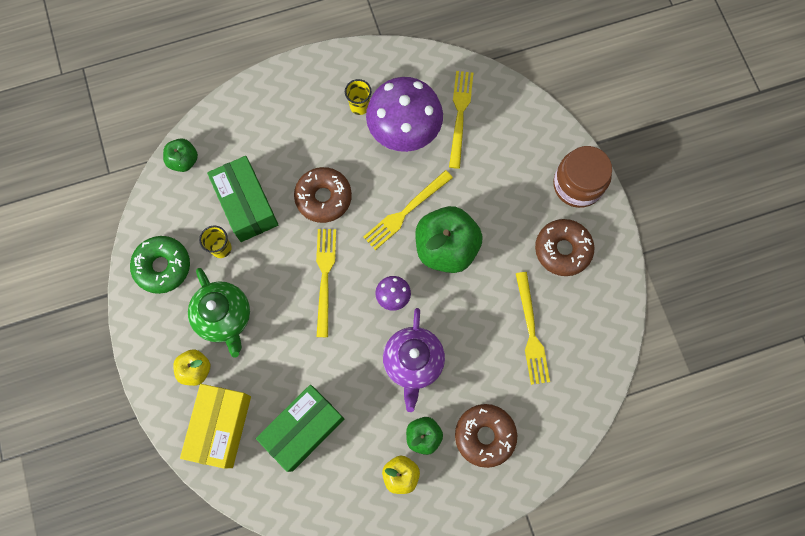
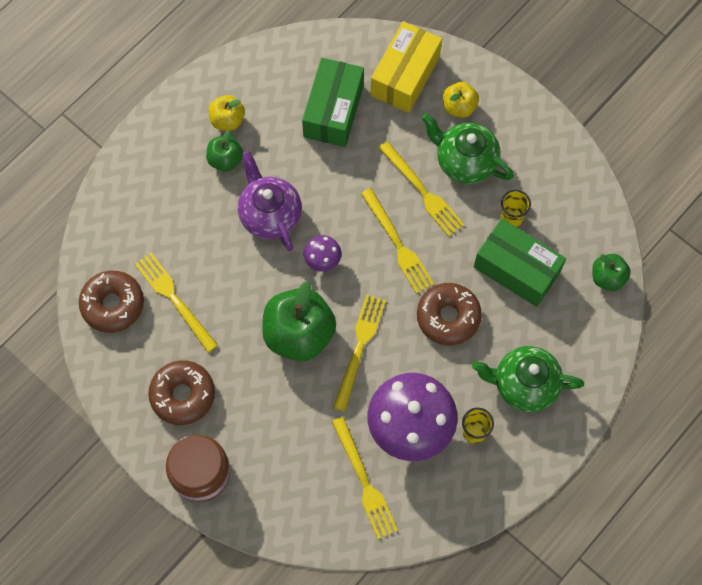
camera: 150 degrees right, 5 degrees down
(163, 266) = (552, 173): green donut -> none
(221, 427) = (405, 76): yellow box -> yellow box turned 45 degrees clockwise
(276, 311) = (422, 191): none -> yellow fork
(301, 118) = (524, 385): none -> green teapot
(484, 435) = (171, 188): brown donut -> brown donut (113, 304)

